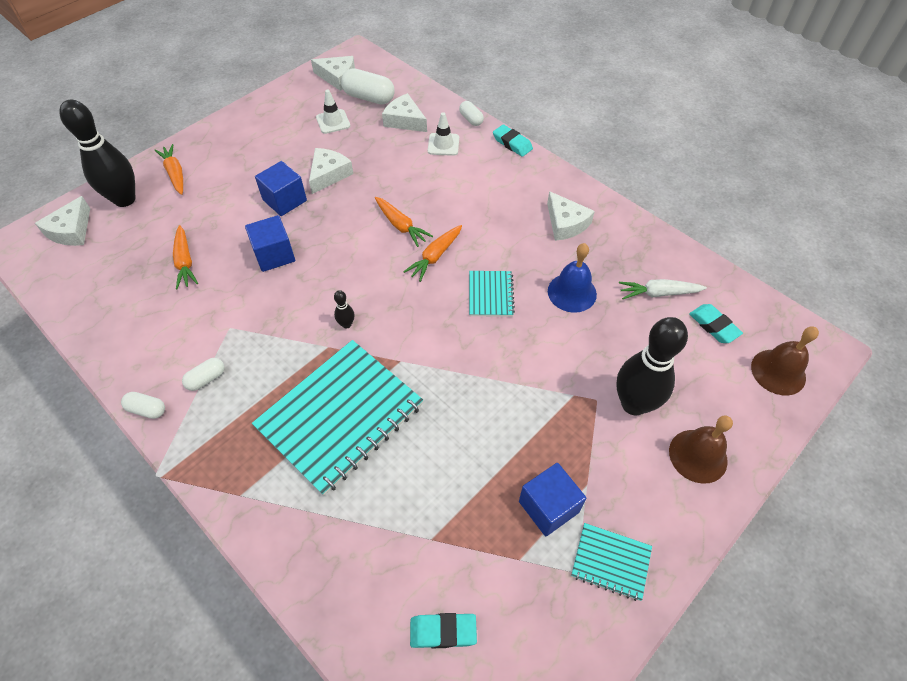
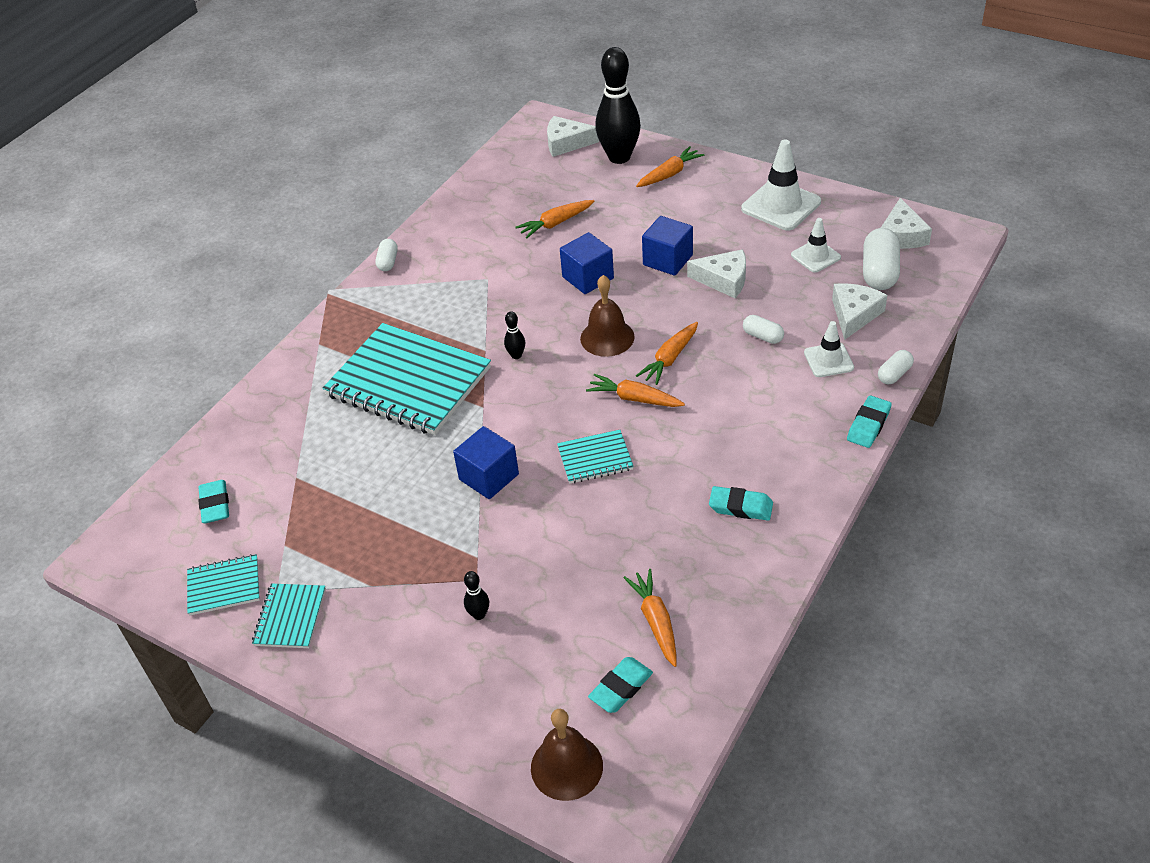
camera: 80 degrees right, 10 degrees down
(206, 379) = (427, 284): white capsule -> white capsule (762, 336)
(263, 123) = (781, 205): none -> white traffic cone
(548, 507) = (341, 558): blue cube -> blue cube (489, 477)
(559, 628) = (224, 586): none -> turquoise notebook
(565, 223) = (740, 507): white cheese -> turquoise eraser
(572, 292) = (625, 532): blue bell -> none
(634, 404) = (479, 614): black bowling pin -> black bowling pin, size x0.40
(658, 293) = (655, 621): white carrot -> orange carrot
(698, 456) = (424, 684): brown bell -> brown bell (607, 337)

